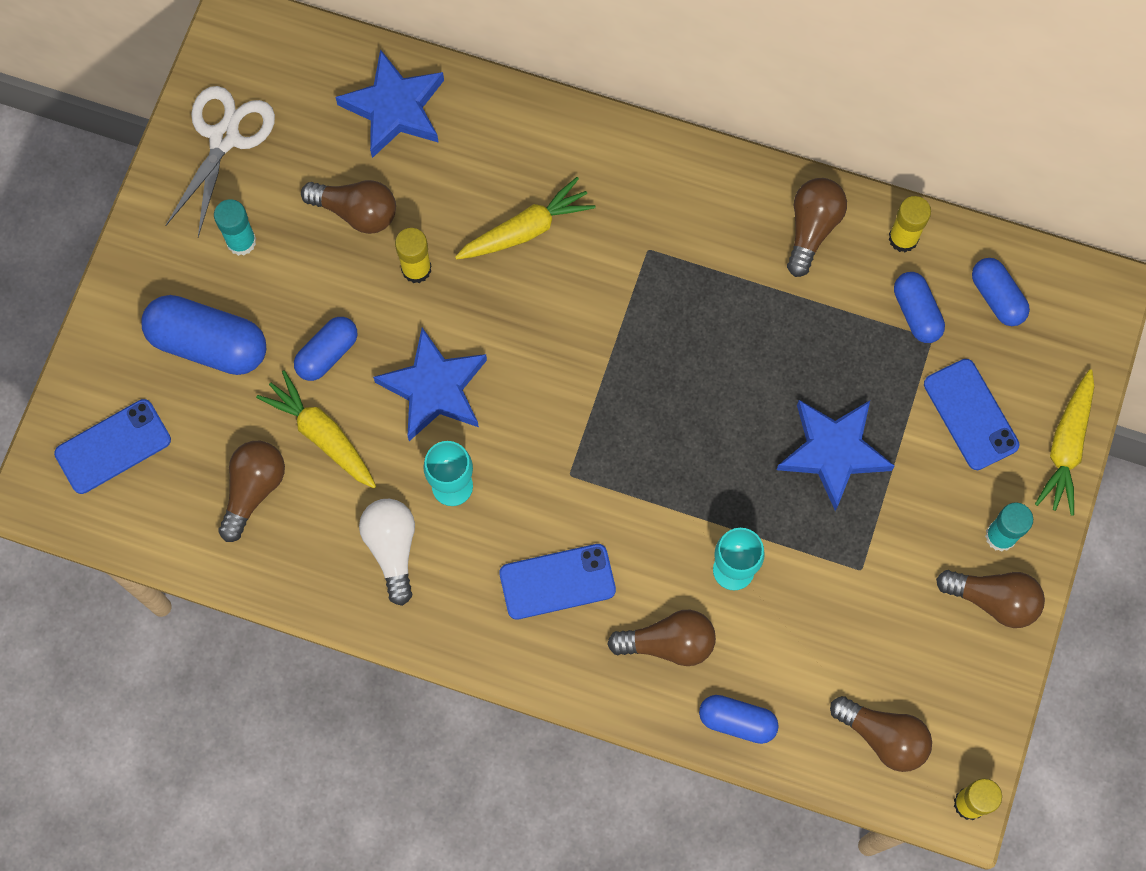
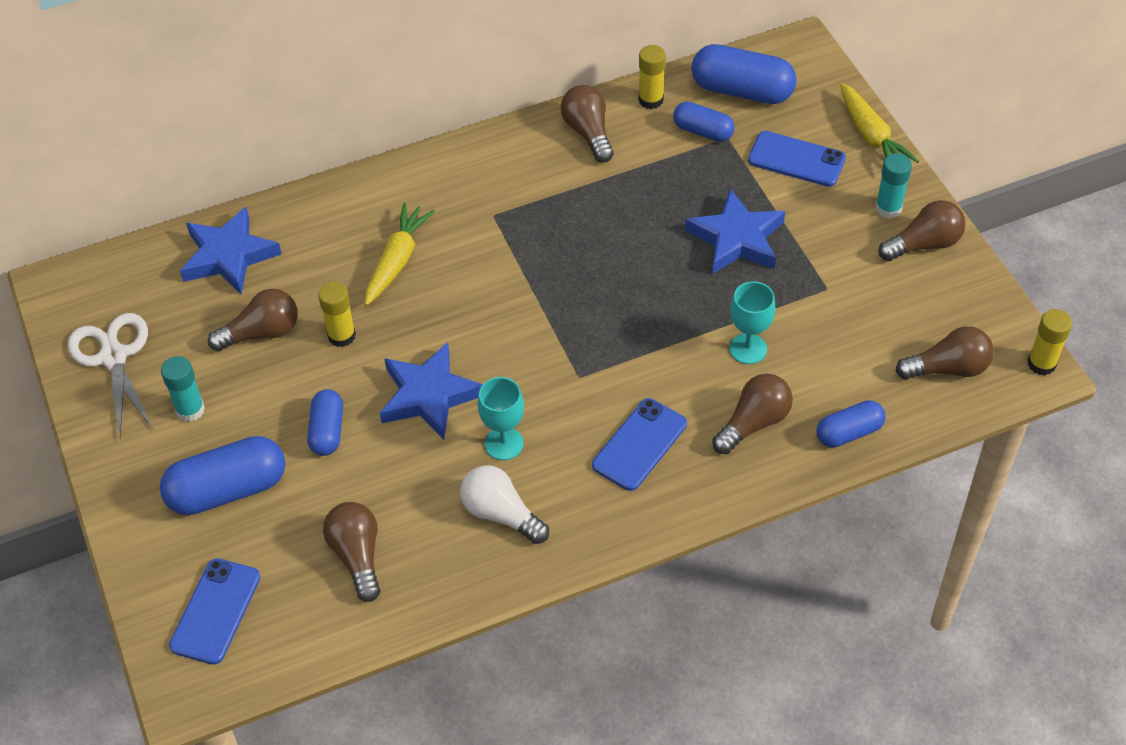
camera: 40 degrees left, 20 degrees down
(322, 435) = (374, 483): yellow carrot -> none
(997, 297) = (742, 91): blue capsule -> blue capsule, size x1.68

